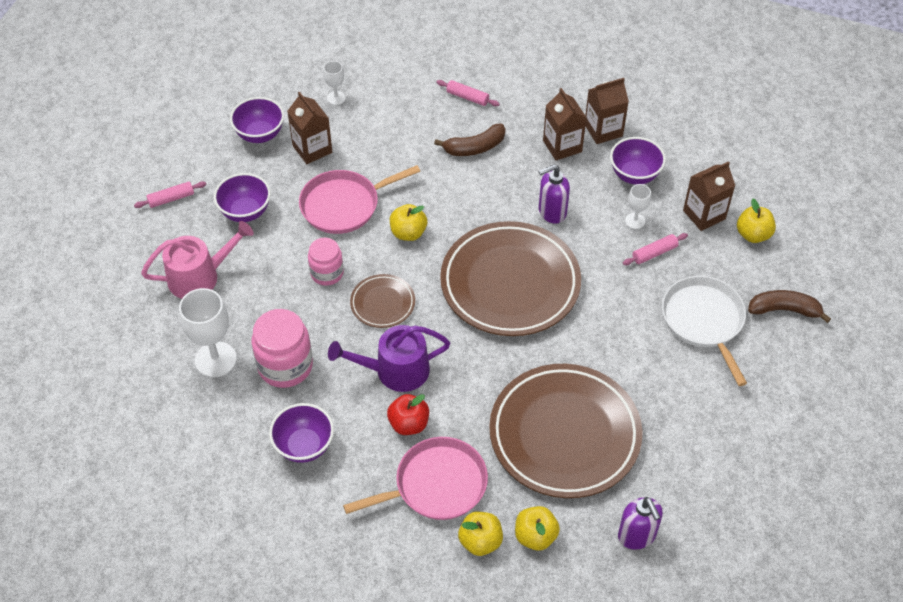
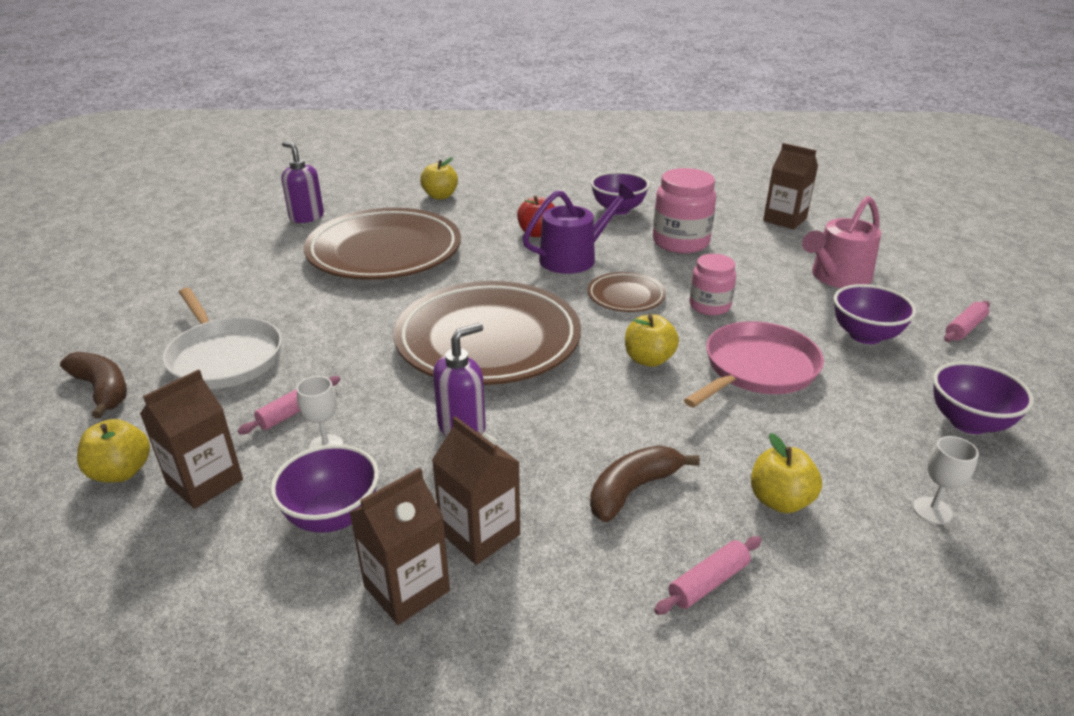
camera: 160 degrees right, 20 degrees down
(215, 359) = (747, 234): white goblet -> none
(312, 149) = (873, 422): brown carton -> brown carton (784, 219)
(436, 485) = (492, 211): pink pan -> none
(467, 97) = (708, 582): pink rolling pin -> pink rolling pin turned 45 degrees counterclockwise
(535, 536) = (395, 204): yellow apple -> yellow apple (780, 500)
(784, 310) = (102, 390): brown banana -> brown banana turned 120 degrees counterclockwise

